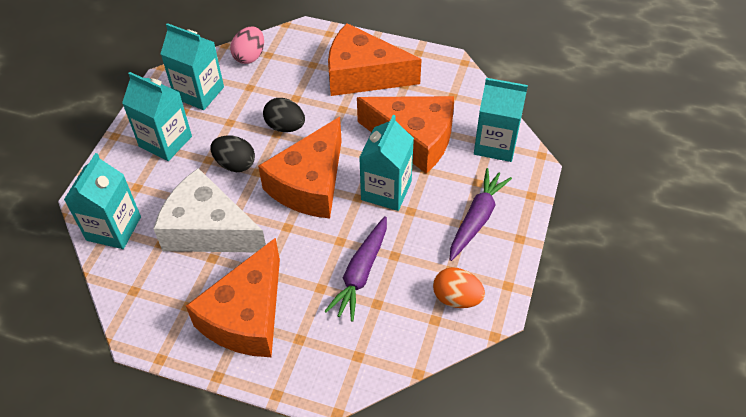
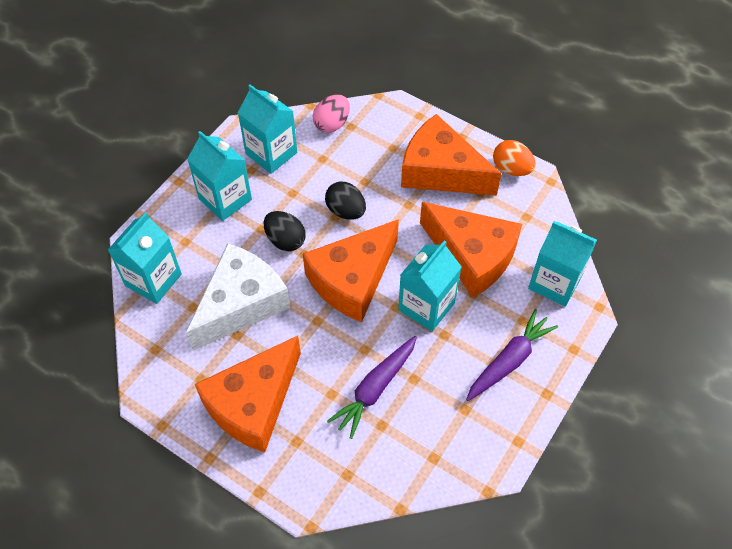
camera: 15 degrees right, 5 degrees up
(208, 229) = (241, 304): white cheese -> white cheese turned 90 degrees clockwise
(456, 298) = (462, 441): orange egg -> orange egg (511, 169)

